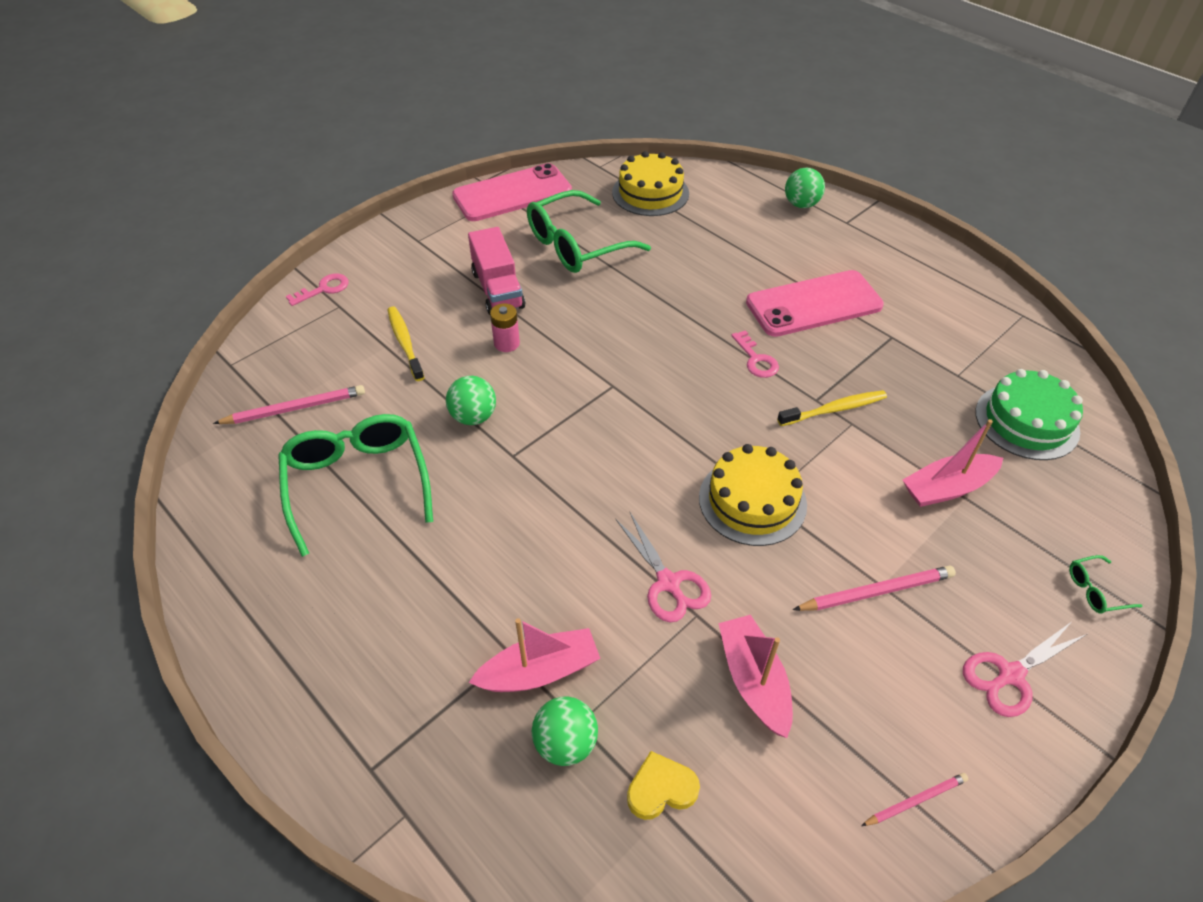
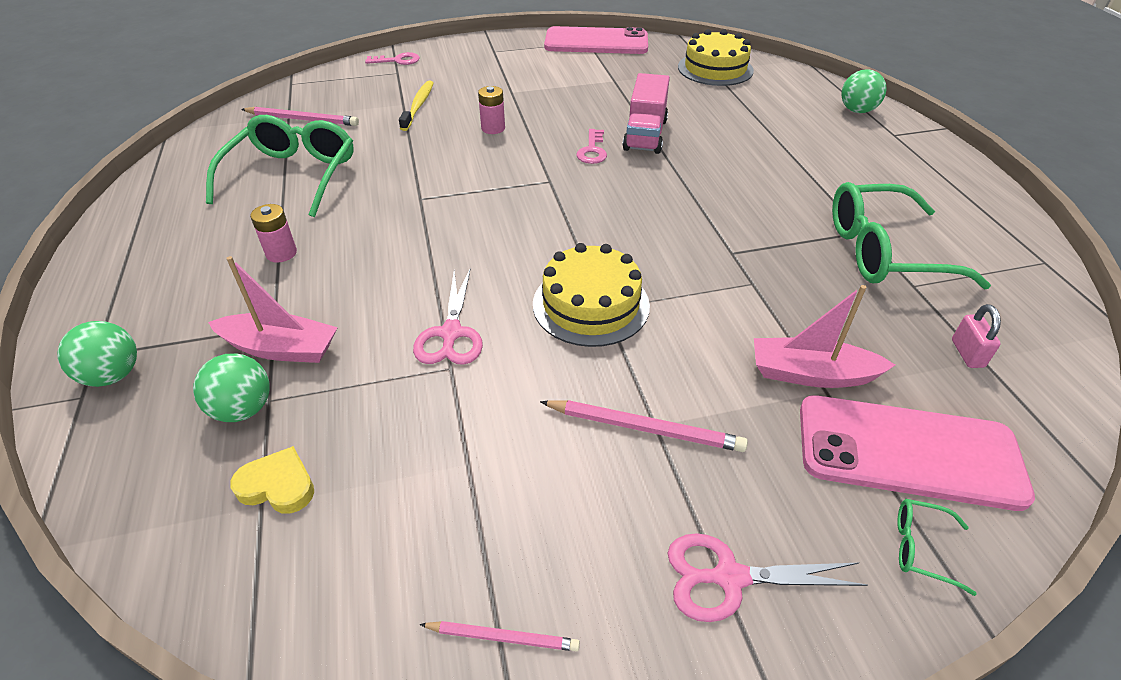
camera: 30 degrees right, 5 degrees down
(439, 576) = (281, 253): none -> pink battery
(473, 417) = (418, 164): green ball -> green ball (113, 375)
(498, 290) = (522, 95): pink truck -> pink truck (645, 135)
(576, 245) = (615, 85): green glasses -> green glasses (884, 252)
(753, 681) = (447, 443): pink boat -> none
(756, 359) = (700, 204): pink key -> pink key (592, 150)
(813, 304) = (800, 183): pink phone -> pink phone (908, 451)
(834, 409) = (744, 266): yellow toothbrush -> none
(1026, 421) = (967, 353): green cake -> pink padlock

